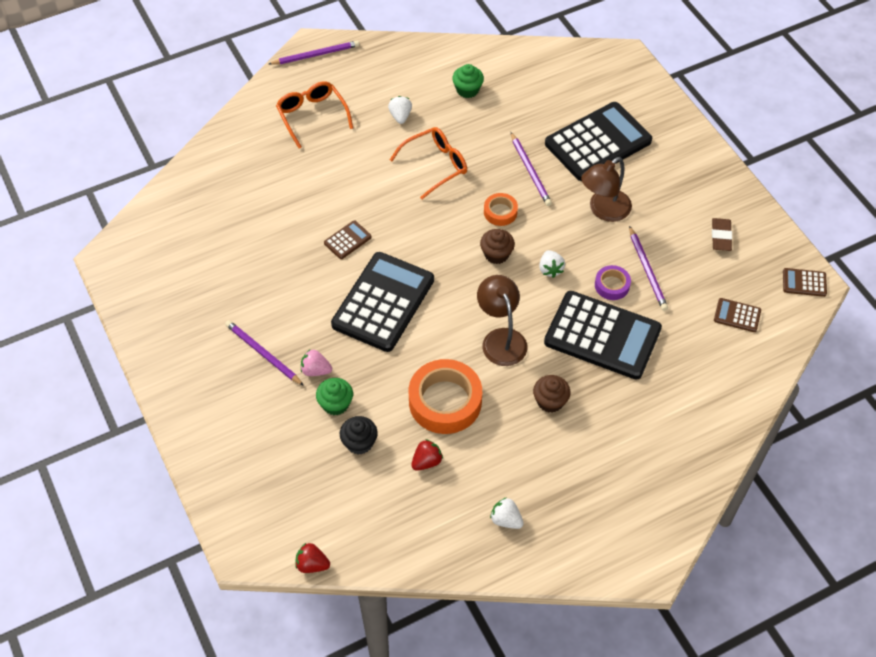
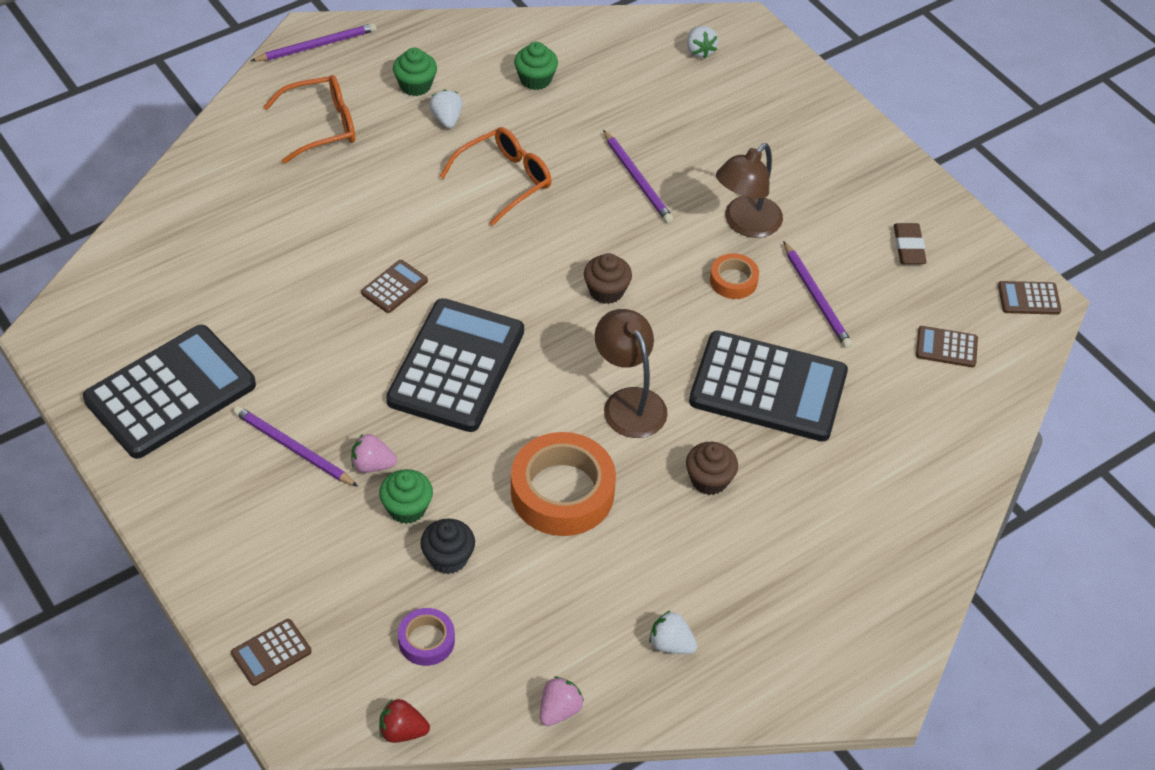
camera: 10 degrees left, 5 degrees down
(230, 500) = (271, 653): none -> brown calculator
(312, 116) = (322, 126): orange glasses -> orange glasses turned 105 degrees clockwise
(381, 89) = (415, 85): none -> green cupcake
(421, 560) = (559, 710): none -> pink strawberry
(426, 461) = (547, 575): red strawberry -> none
(500, 212) = (603, 236): orange tape -> orange tape (733, 280)
(550, 269) = (683, 306): white strawberry -> white strawberry (699, 51)
(598, 142) = (724, 137): black calculator -> black calculator (170, 392)
(612, 285) = (771, 321): purple tape -> purple tape (426, 640)

